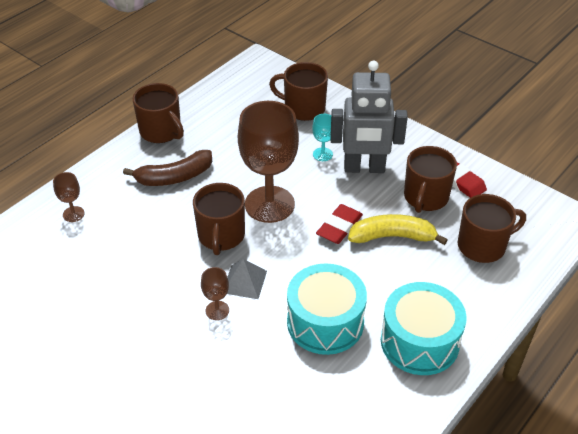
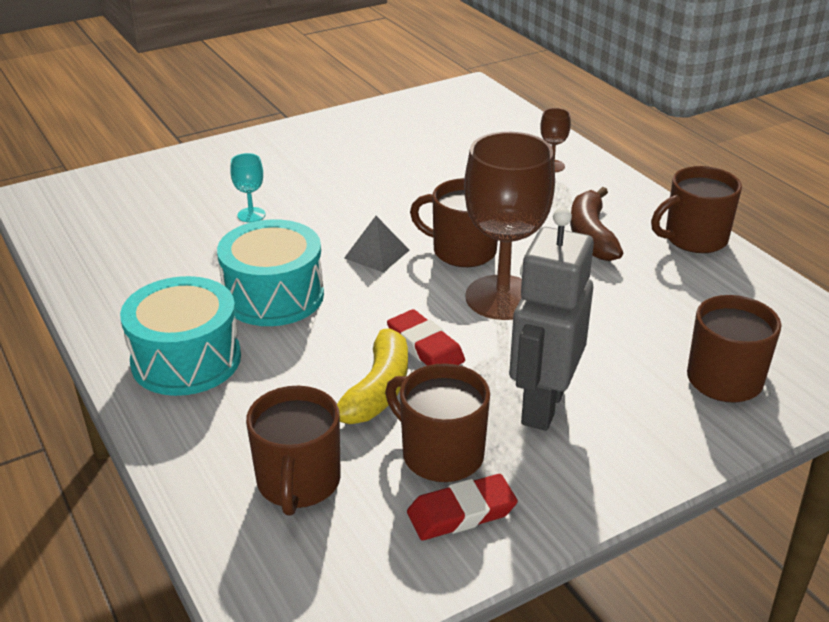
camera: 110 degrees right, 10 degrees down
(217, 310) = (347, 230): brown goblet -> none
(322, 154) = (594, 370): turquoise goblet -> turquoise goblet (251, 215)

